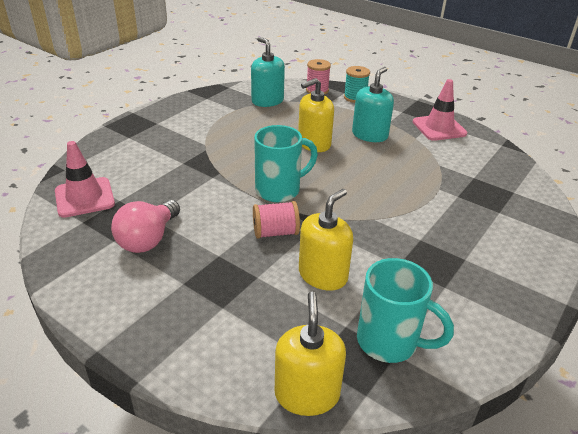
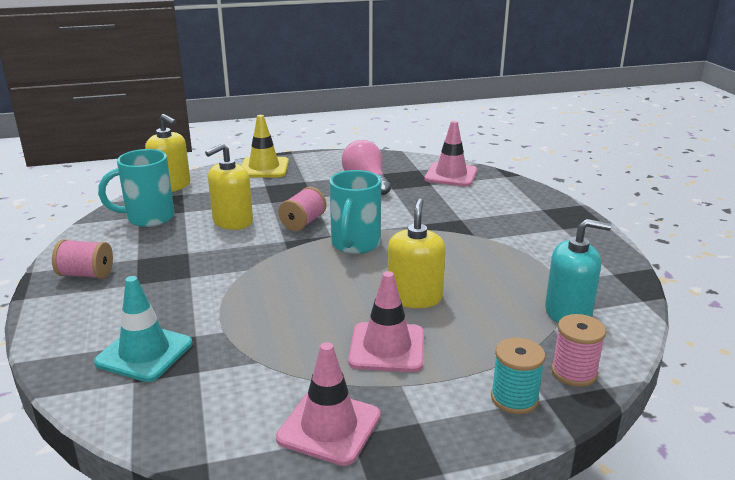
camera: 130 degrees right, 10 degrees down
(173, 343) = (264, 168): none -> yellow traffic cone
(323, 275) = (232, 221): yellow soap dispenser -> yellow soap dispenser turned 60 degrees clockwise
(369, 135) = (387, 347): turquoise soap dispenser -> pink traffic cone
(497, 203) = (144, 353): none -> turquoise traffic cone
(501, 297) = (86, 274): none -> pink spool

